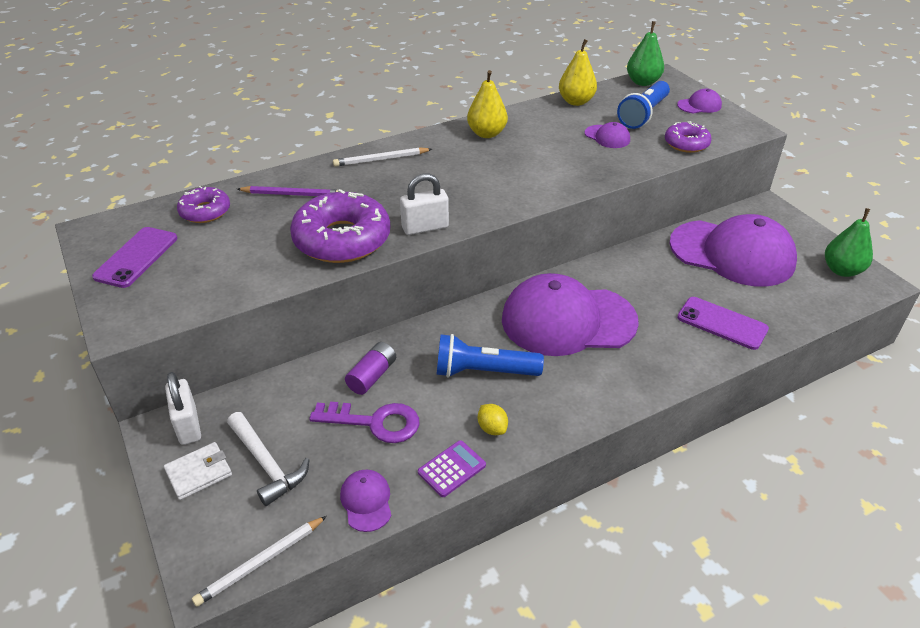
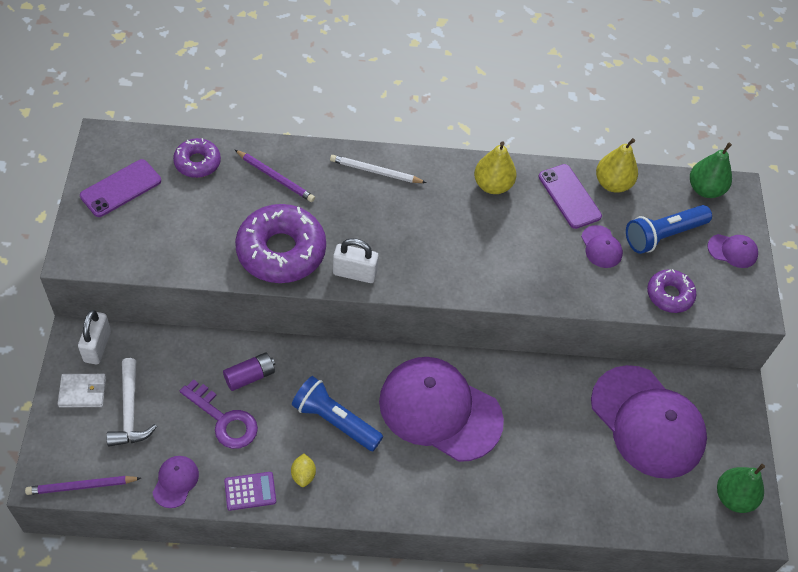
camera: 25 degrees right, 15 degrees up
(261, 562) = (82, 486): white pencil -> purple pencil
(722, 323) = (567, 487): purple phone -> purple phone (569, 196)

